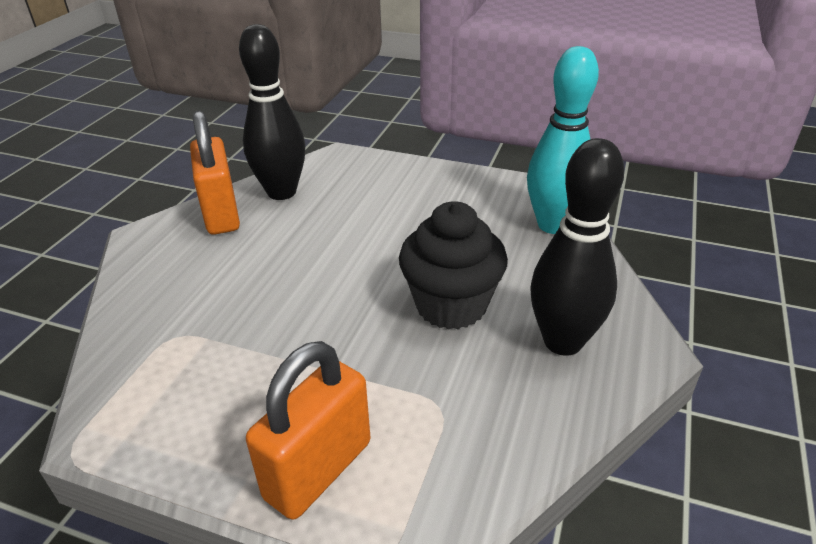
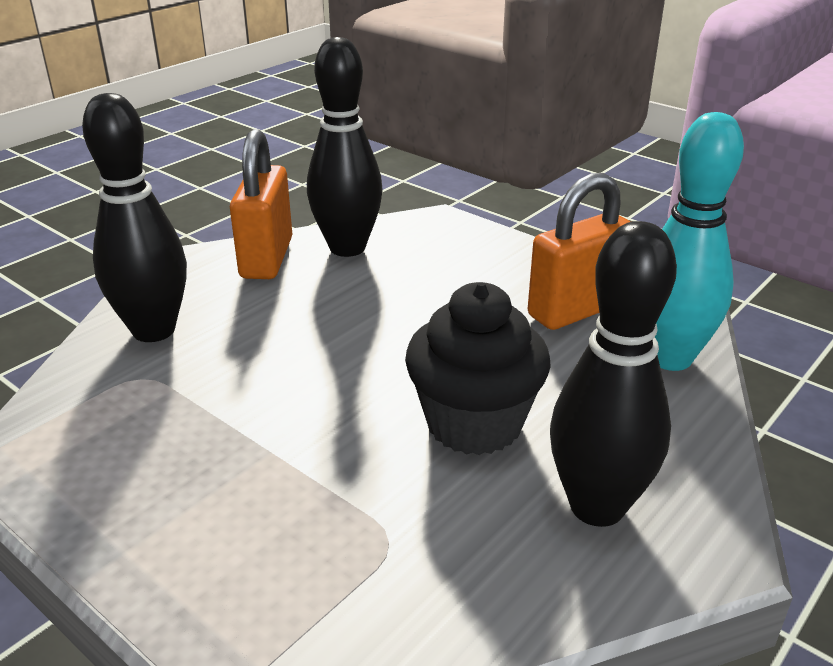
camera: 20 degrees right, 5 degrees down
(162, 295) = (154, 330): none -> black bowling pin
(318, 470) = (206, 568): orange padlock -> orange padlock (577, 310)

